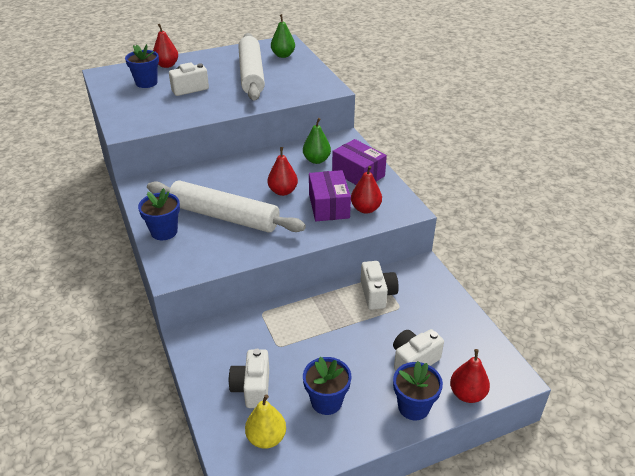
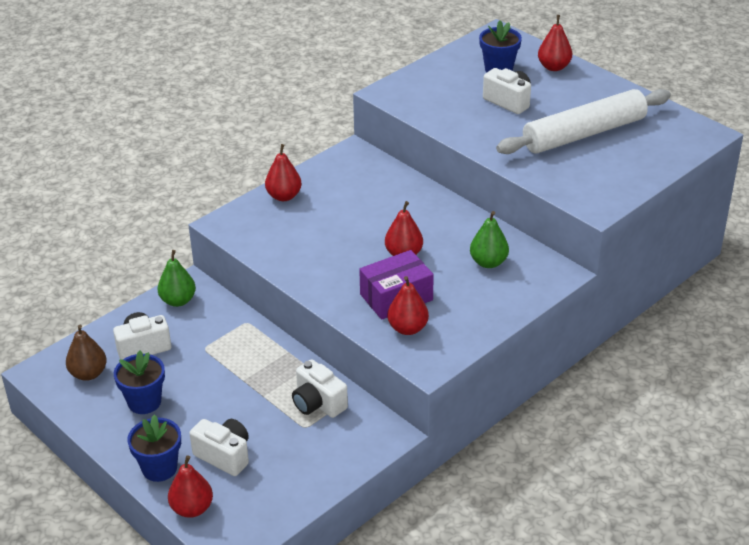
camera: 70 degrees right, 0 degrees up
(164, 232) = (284, 196): blue flower pot -> red pear
(224, 216) = (332, 226): white rolling pin -> none
(266, 438) = (88, 374): yellow pear -> brown pear
(283, 55) = (662, 143): green pear -> green pear (178, 301)
(358, 174) = (481, 305): purple box -> none
(377, 294) = (318, 403): white camera -> white camera turned 75 degrees clockwise

